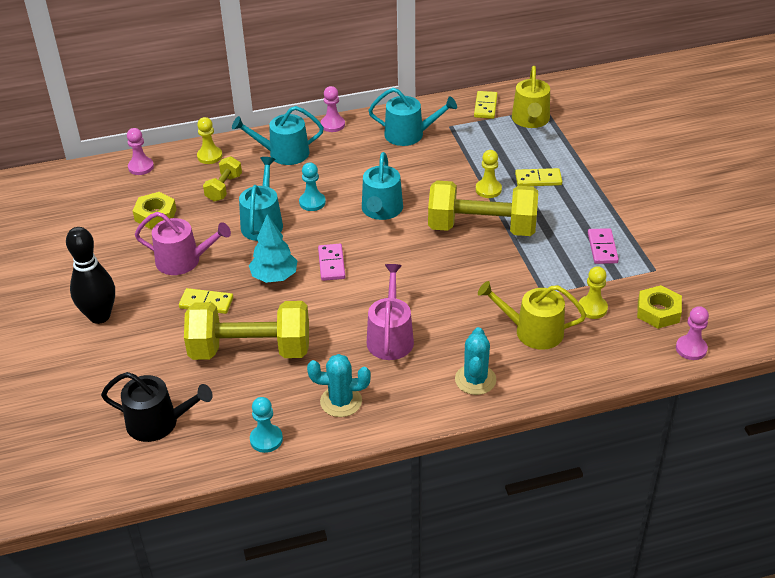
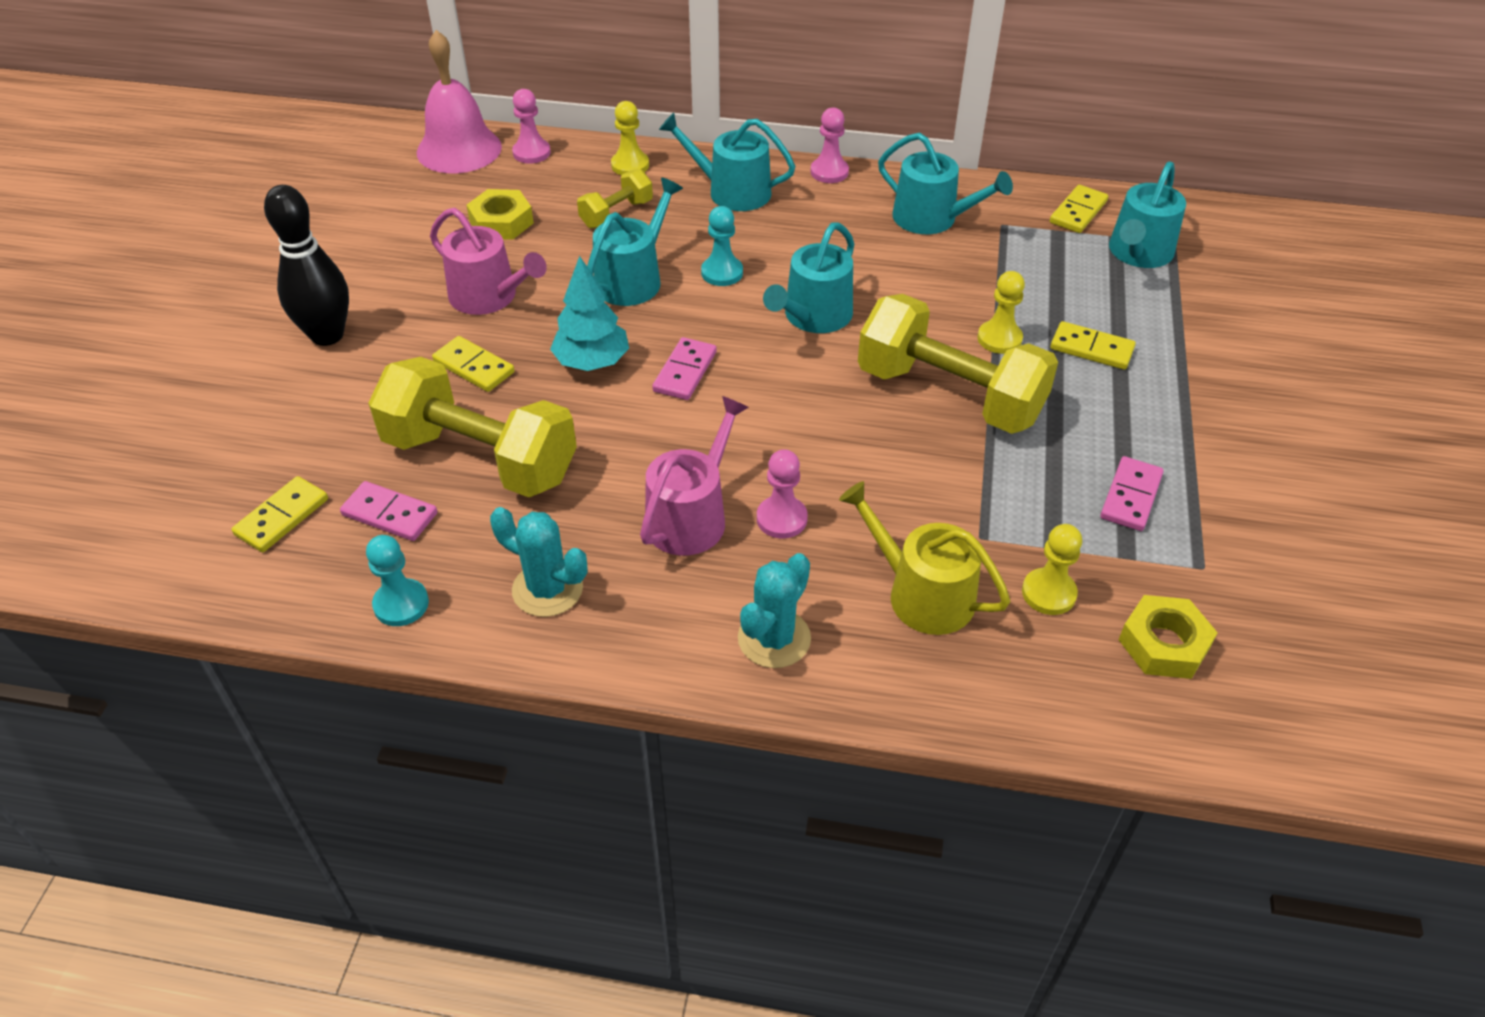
camera: 25 degrees right, 5 degrees up
(91, 179) = (459, 149): none -> pink bell
(158, 423) = (282, 517): black watering can -> yellow domino
(221, 398) = (389, 514): none -> pink domino
(530, 120) = (1138, 253): yellow watering can -> turquoise watering can
(691, 349) = (1184, 736): pink pawn -> pink pawn (781, 519)

